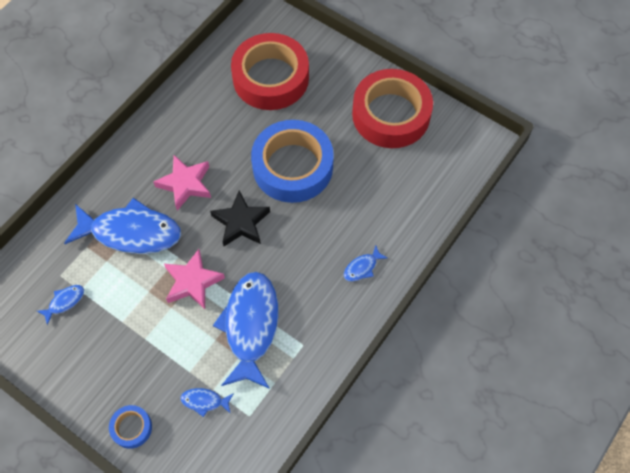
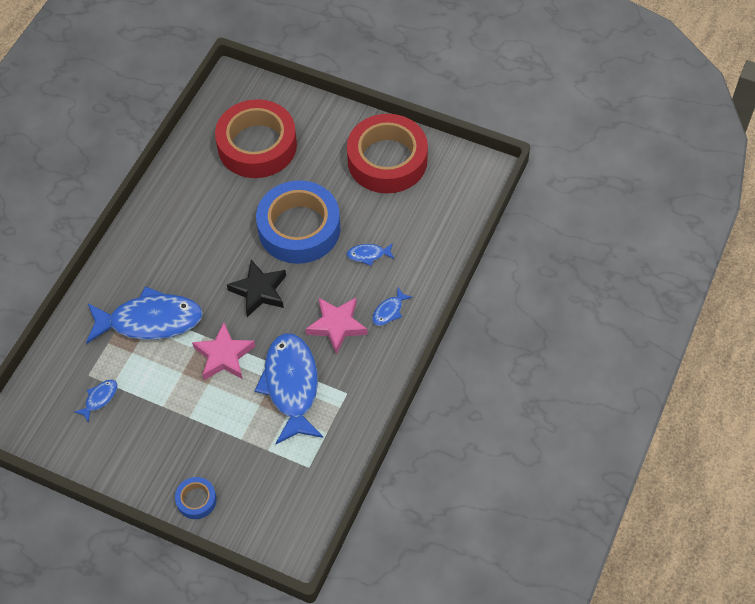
camera: 10 degrees left, 5 degrees down
(185, 184) = (194, 265): pink star -> pink star (337, 326)
(204, 401) = (262, 462): blue fish -> blue fish (368, 255)

